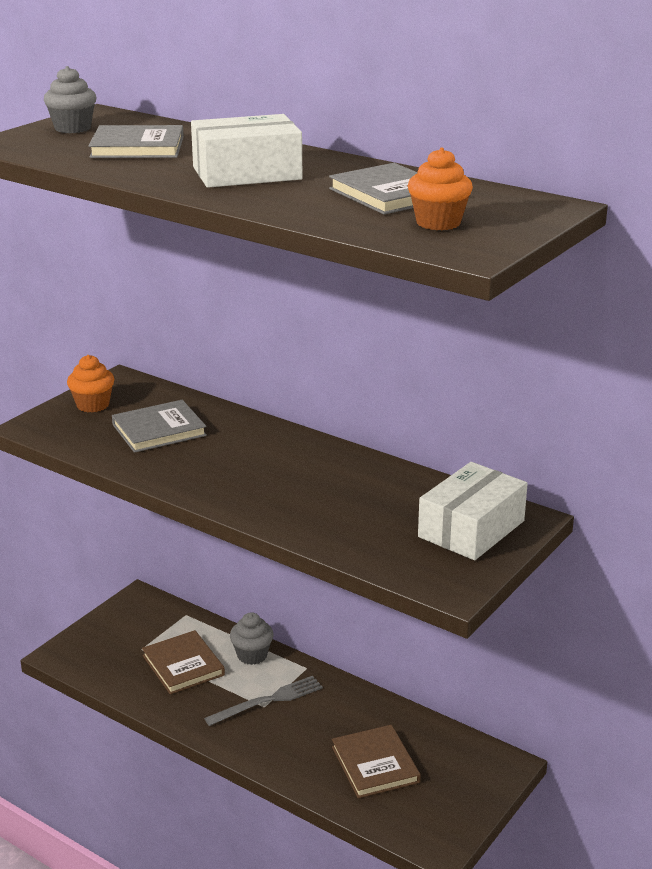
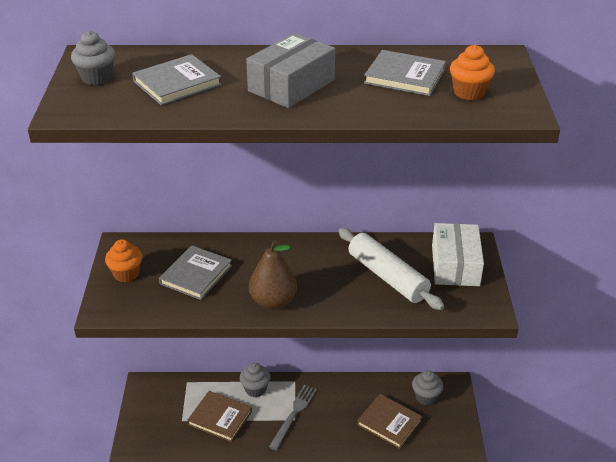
camera: 35 degrees left, 10 degrees up
(206, 482) = (273, 301): none -> brown pear
(247, 173) = (291, 85): white box -> grey box
(369, 508) = (388, 277): none -> white rolling pin
(454, 760) = (426, 397): none -> grey cupcake

